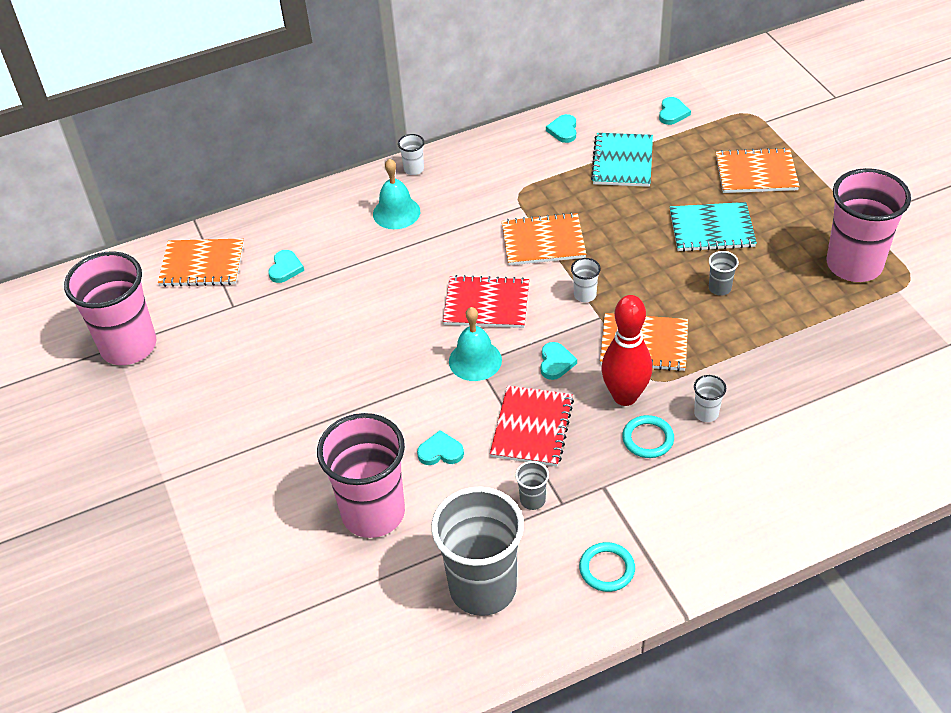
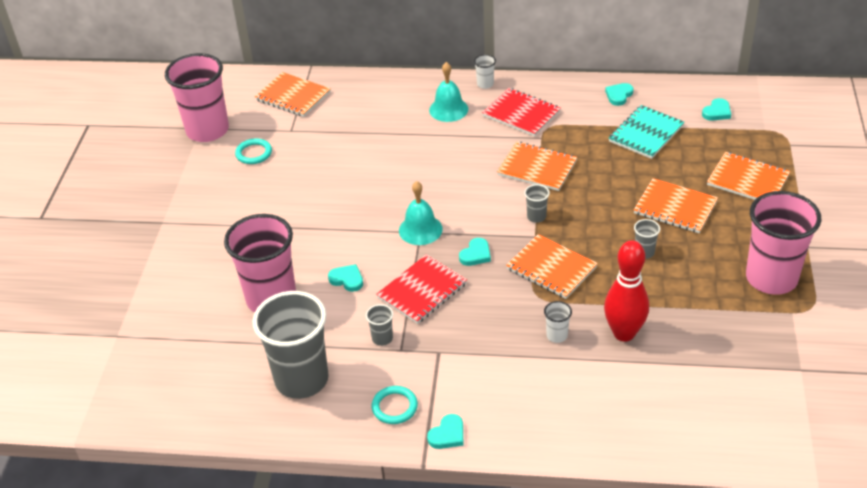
camera: 30 degrees right, 5 degrees down
(285, 268) = (344, 119): turquoise heart -> turquoise heart (447, 434)
(486, 304) = (460, 195): red notebook -> red notebook (521, 114)
(585, 295) = (536, 217): white cup -> grey cup
(625, 396) = (506, 298): red bowling pin -> red bowling pin (624, 333)
(648, 439) = (498, 334): turquoise ring -> turquoise ring (254, 153)
(711, 229) = (675, 207): turquoise notebook -> orange notebook

